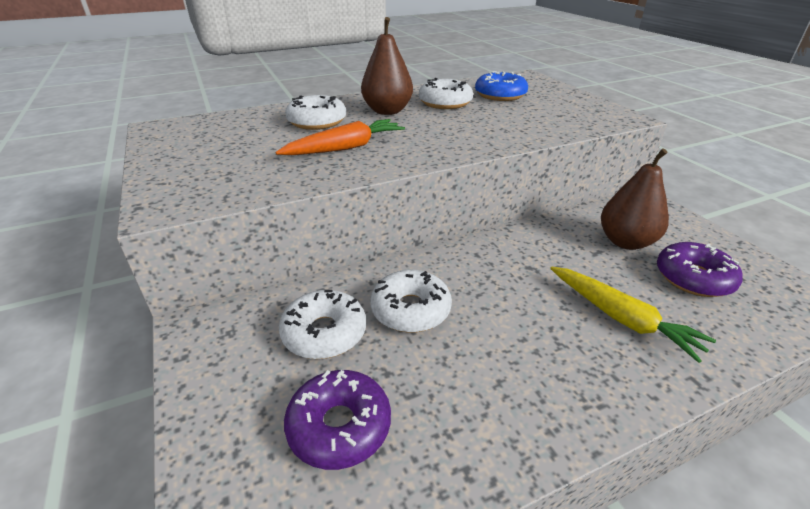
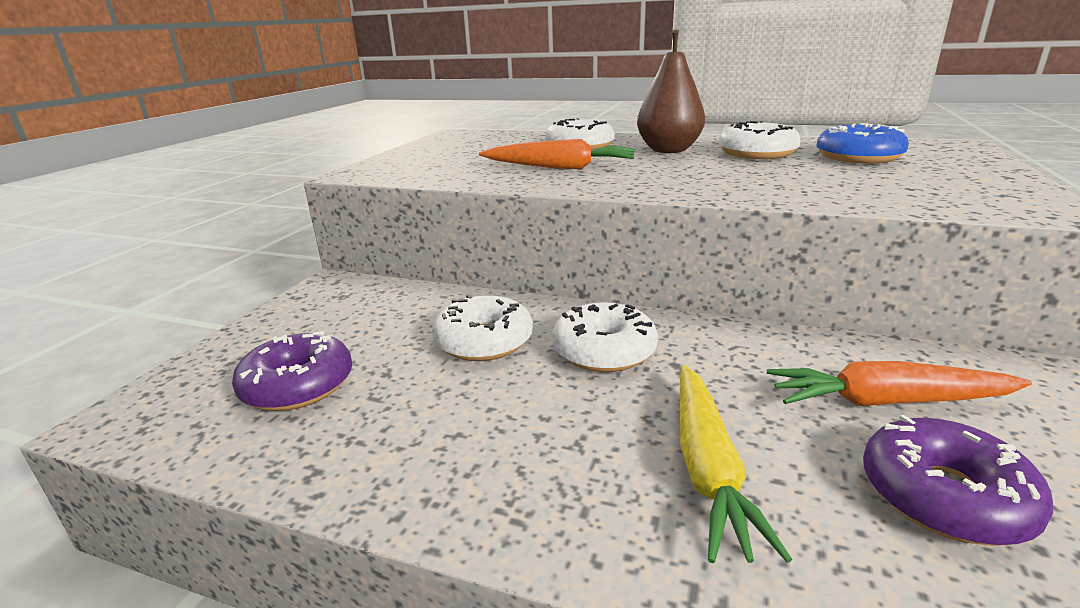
camera: 45 degrees right, 10 degrees down
(324, 333) = (393, 324): white donut -> white donut (604, 351)
(625, 242) = (887, 401): brown pear -> orange carrot

